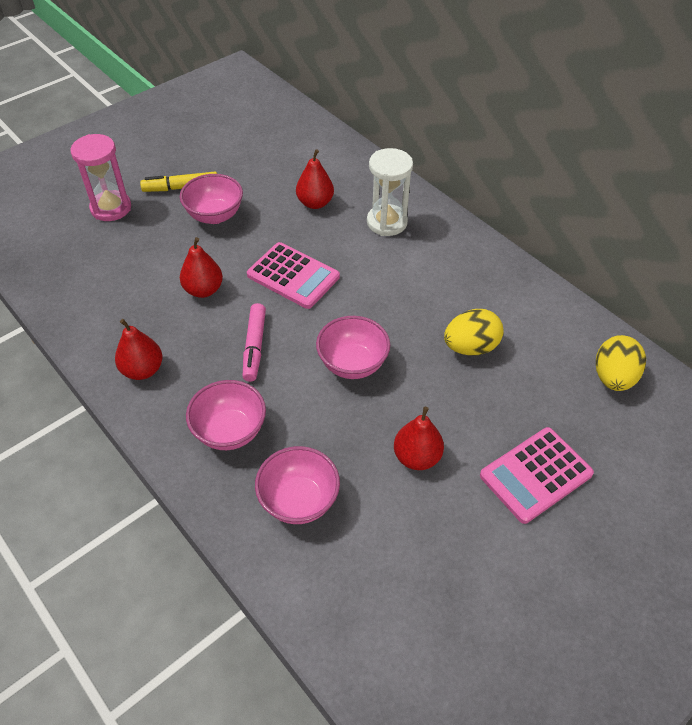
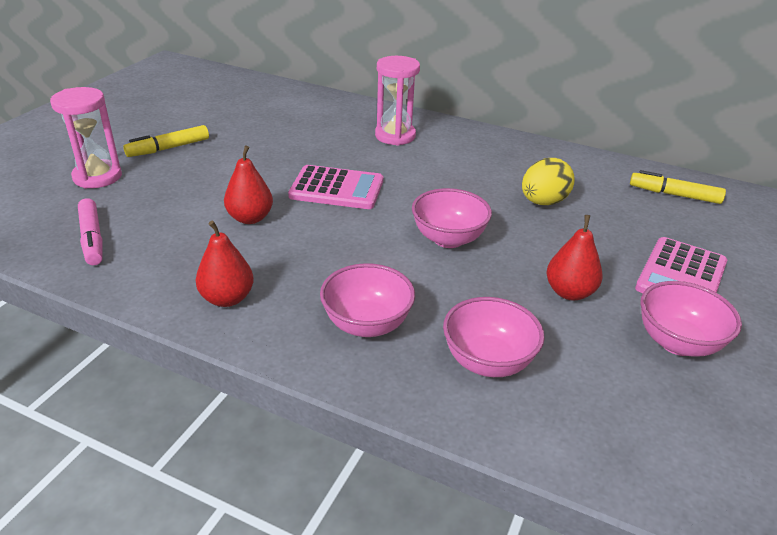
camera: 25 degrees left, 15 degrees down
(215, 215) = (220, 161): pink bowl -> pink bowl (677, 342)
(254, 347) = (339, 249): pink marker -> pink marker (92, 238)
(315, 203) = (317, 135): red pear -> none
(387, 222) = (395, 136): white hourglass -> pink hourglass
(613, 377) = (674, 195): yellow egg -> yellow marker

